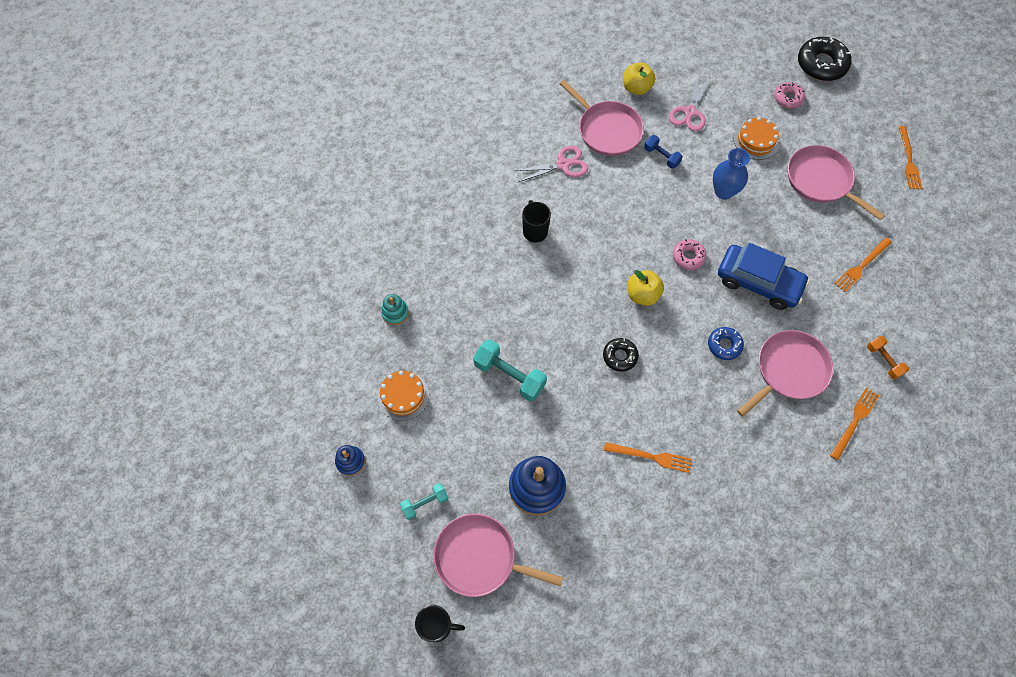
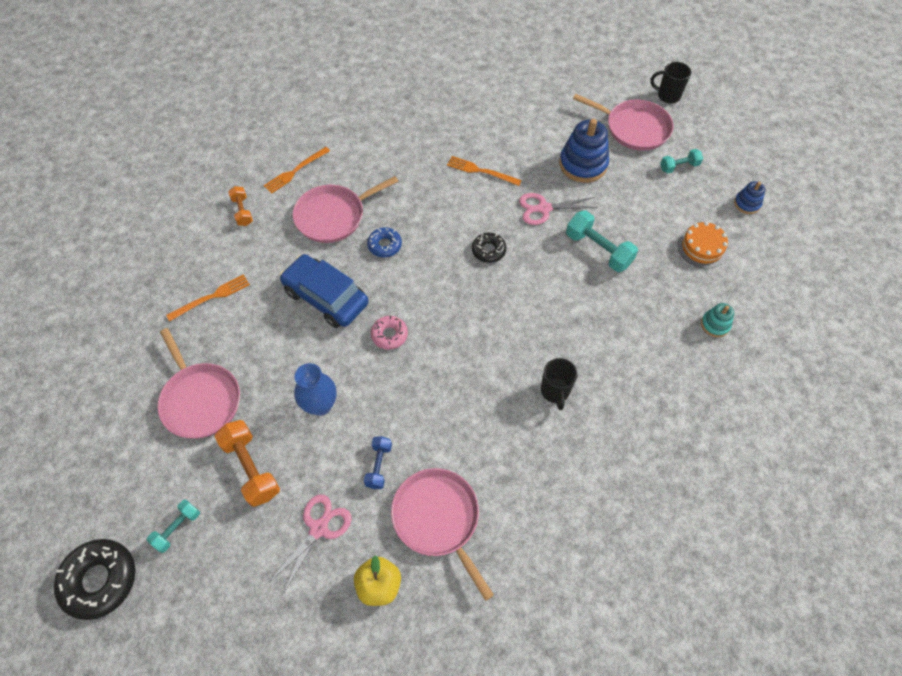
camera: 170 degrees left, 5 degrees down
(563, 165) = (507, 475): pink scissors -> pink scissors (544, 208)
(642, 295) = (450, 303): yellow apple -> none
(661, 156) = (379, 466): blue dumbbell -> blue dumbbell turned 45 degrees clockwise
(756, 141) = (251, 468): orange cake -> orange dumbbell
(788, 98) = (177, 528): pink donut -> turquoise dumbbell
(908, 160) = (82, 409): orange fork -> none

